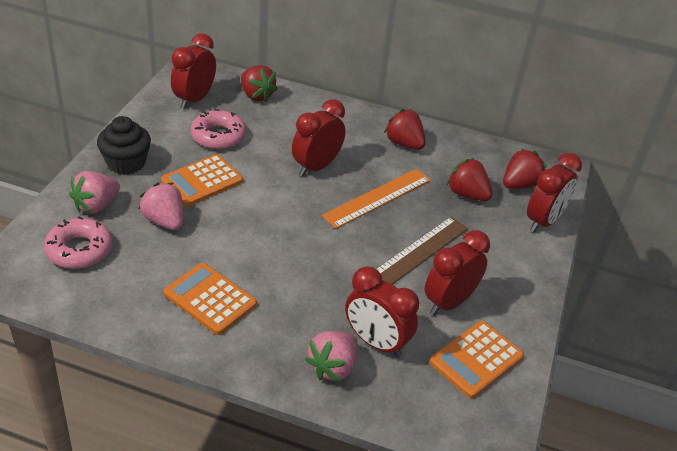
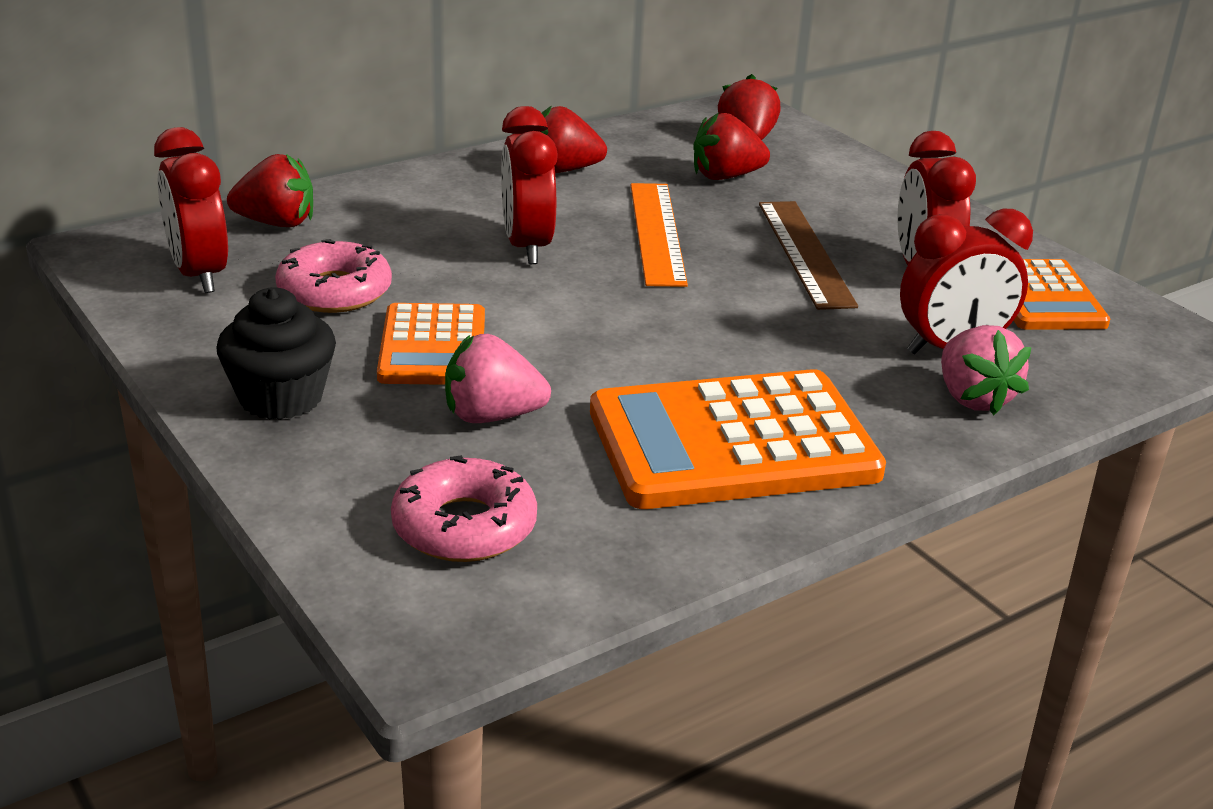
camera: 50 degrees left, 10 degrees down
(96, 205) = (361, 467): pink strawberry -> none
(210, 299) = (733, 443): orange calculator -> orange calculator, size x1.67
(543, 221) = (833, 156): red clock -> none

